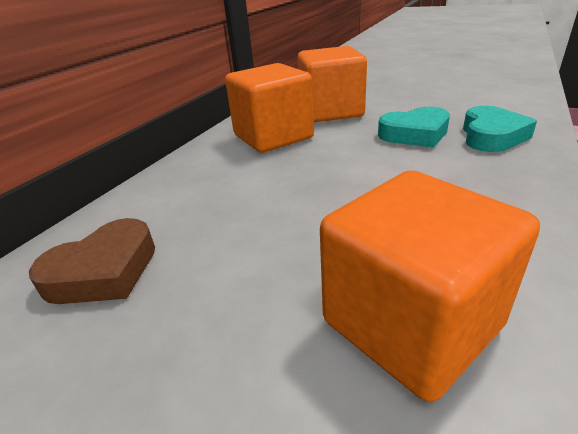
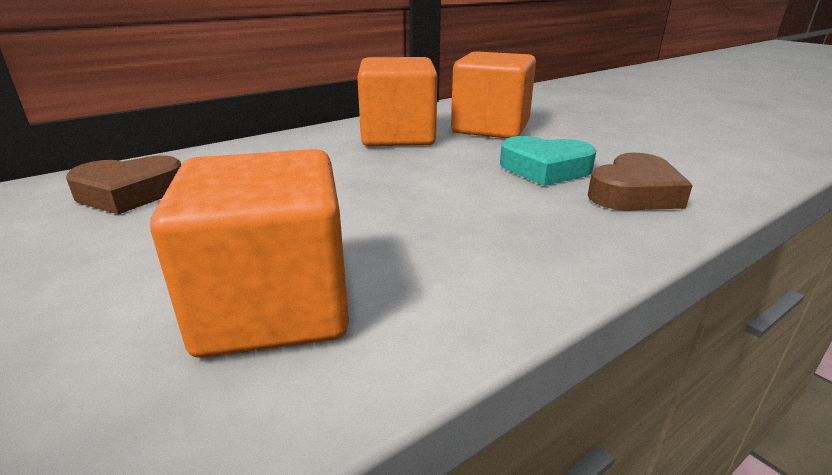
camera: 25 degrees right, 5 degrees down
(491, 136) = (634, 193): turquoise heart -> brown heart

